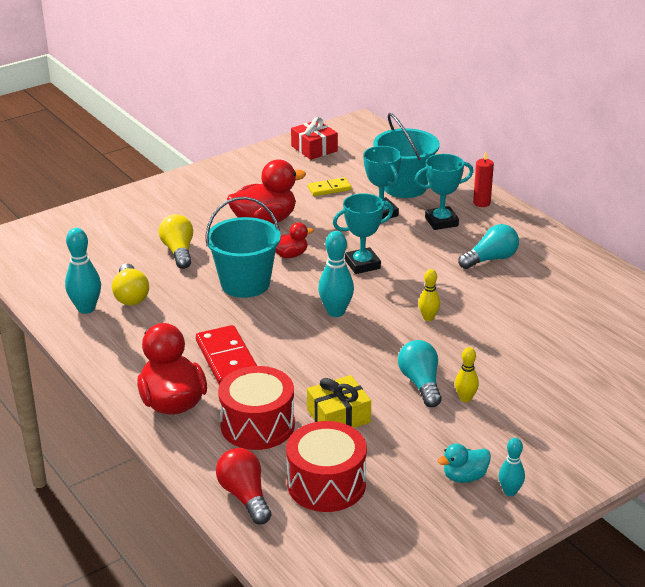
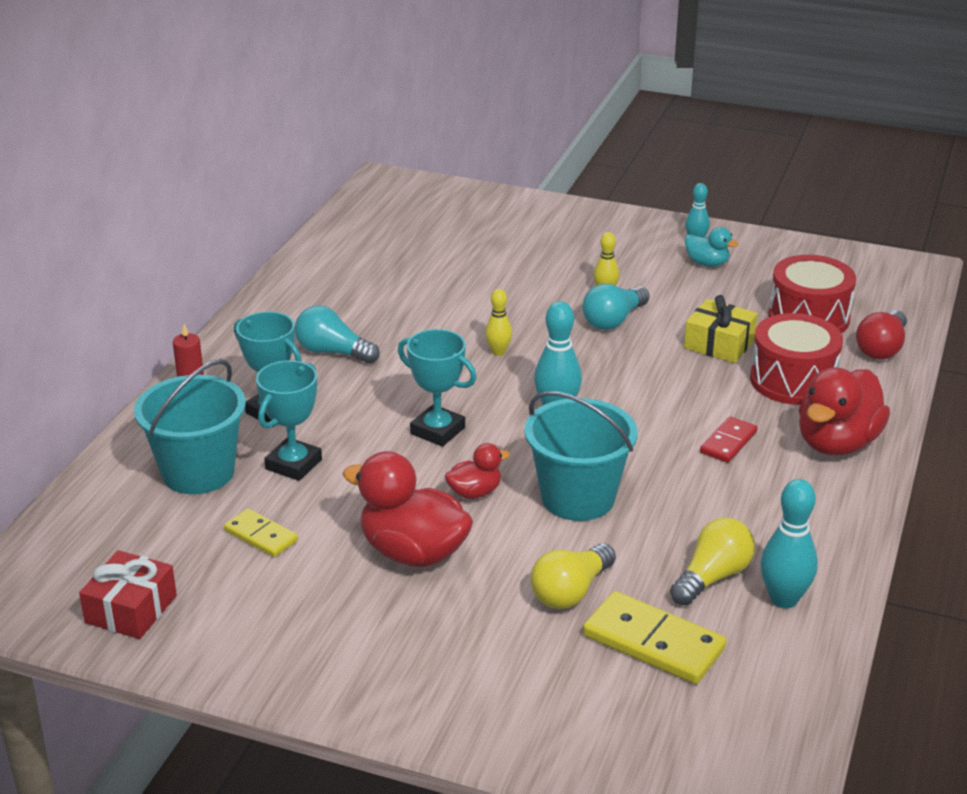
camera: 125 degrees left, 0 degrees up
(115, 258) = (653, 642): none -> yellow domino
(227, 359) = (728, 442): red domino -> red domino, size x0.59
(290, 255) = (475, 492): red duck -> red duck turned 120 degrees clockwise

